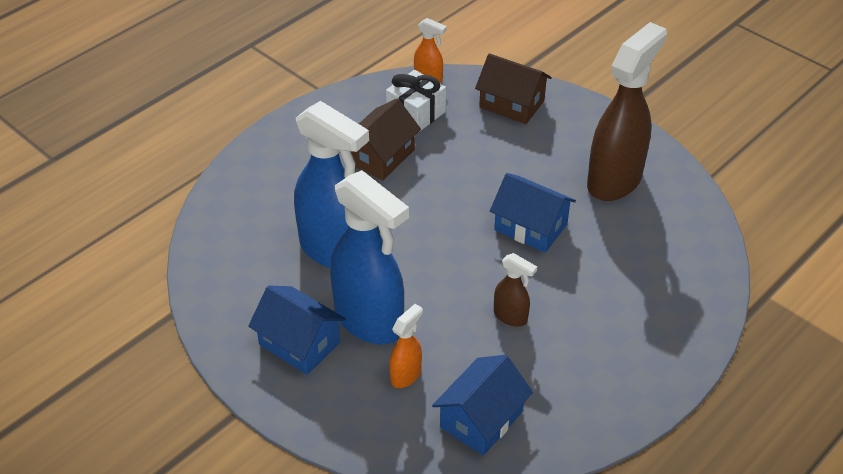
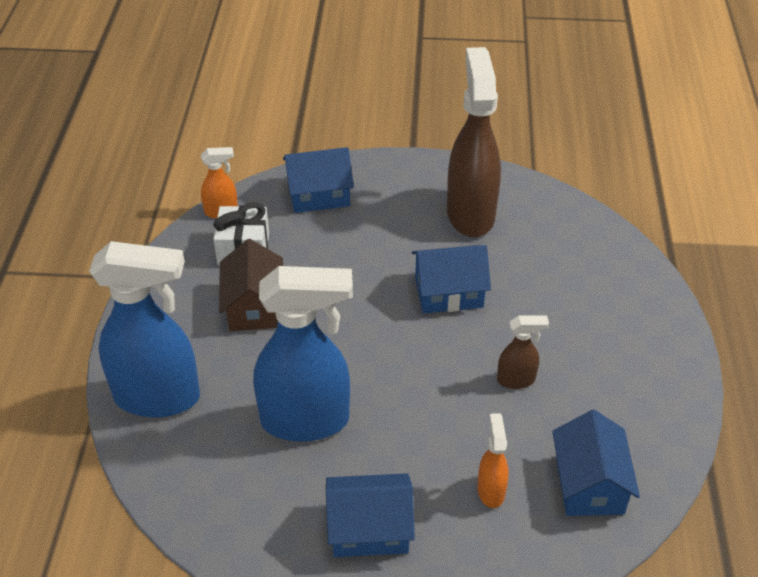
camera: 40 degrees left, 0 degrees up
(370, 321) = (408, 464): blue spray bottle -> blue spray bottle (158, 397)
(511, 104) = (319, 195): brown house -> blue house

